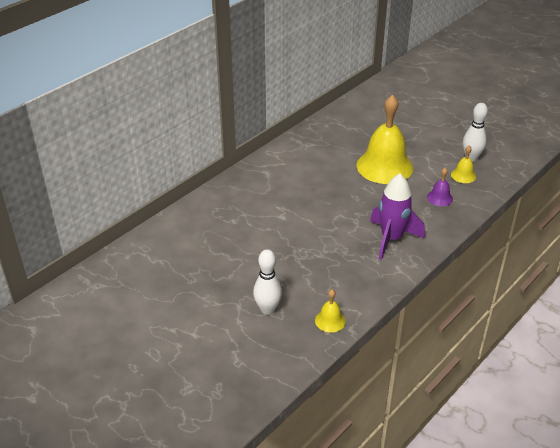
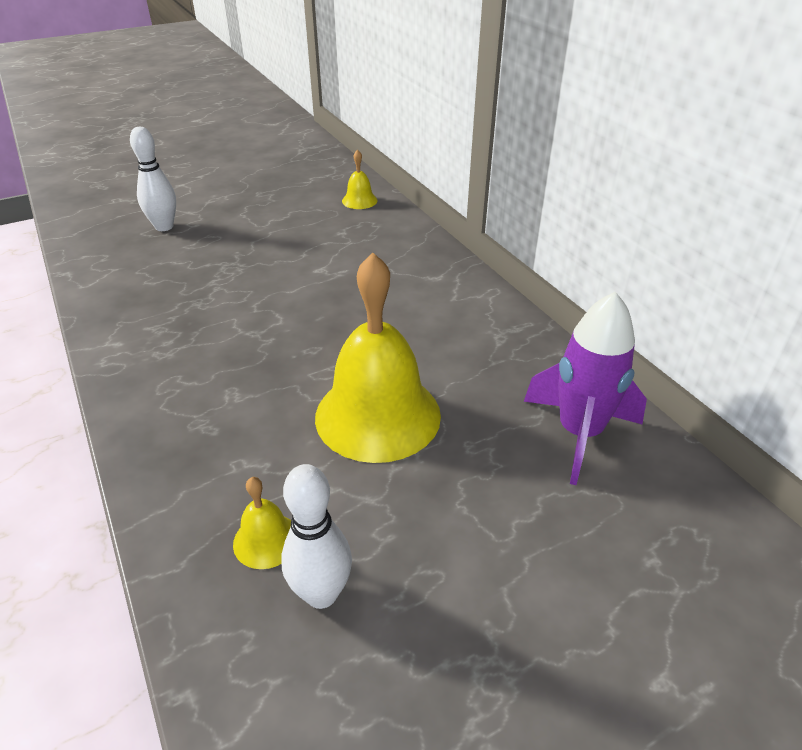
camera: 110 degrees right, 0 degrees up
(330, 320) = (97, 262): yellow bell -> yellow bell (359, 200)
(391, 239) = (178, 357): purple rocket -> purple rocket (579, 433)
(439, 198) = (225, 461): purple bell -> none

